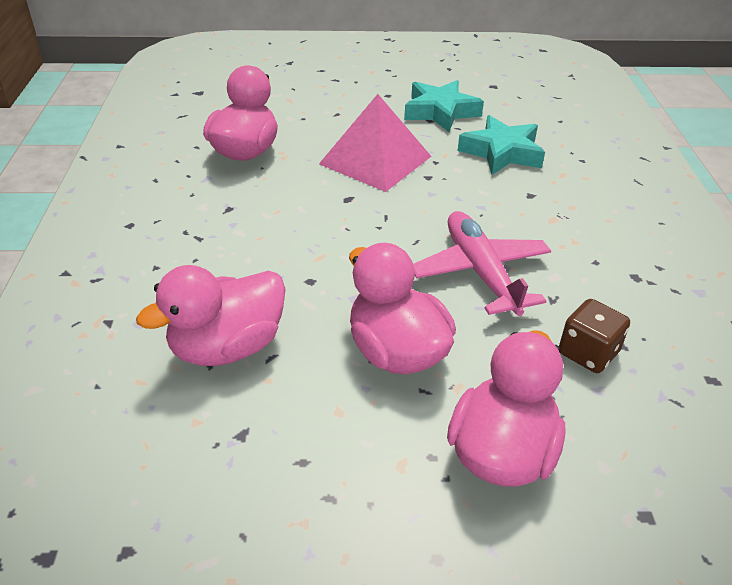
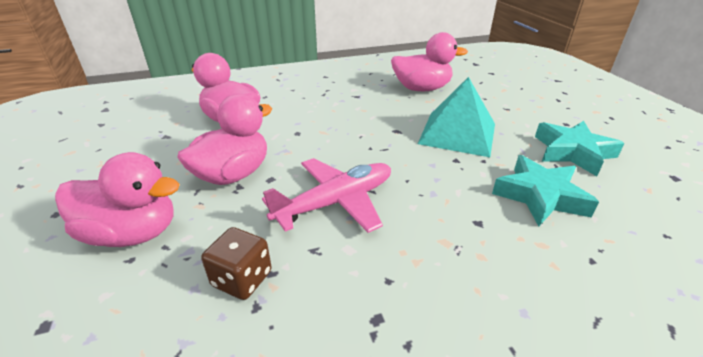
camera: 75 degrees right, 5 degrees down
(375, 160) = (458, 133): pink pyramid -> turquoise pyramid

